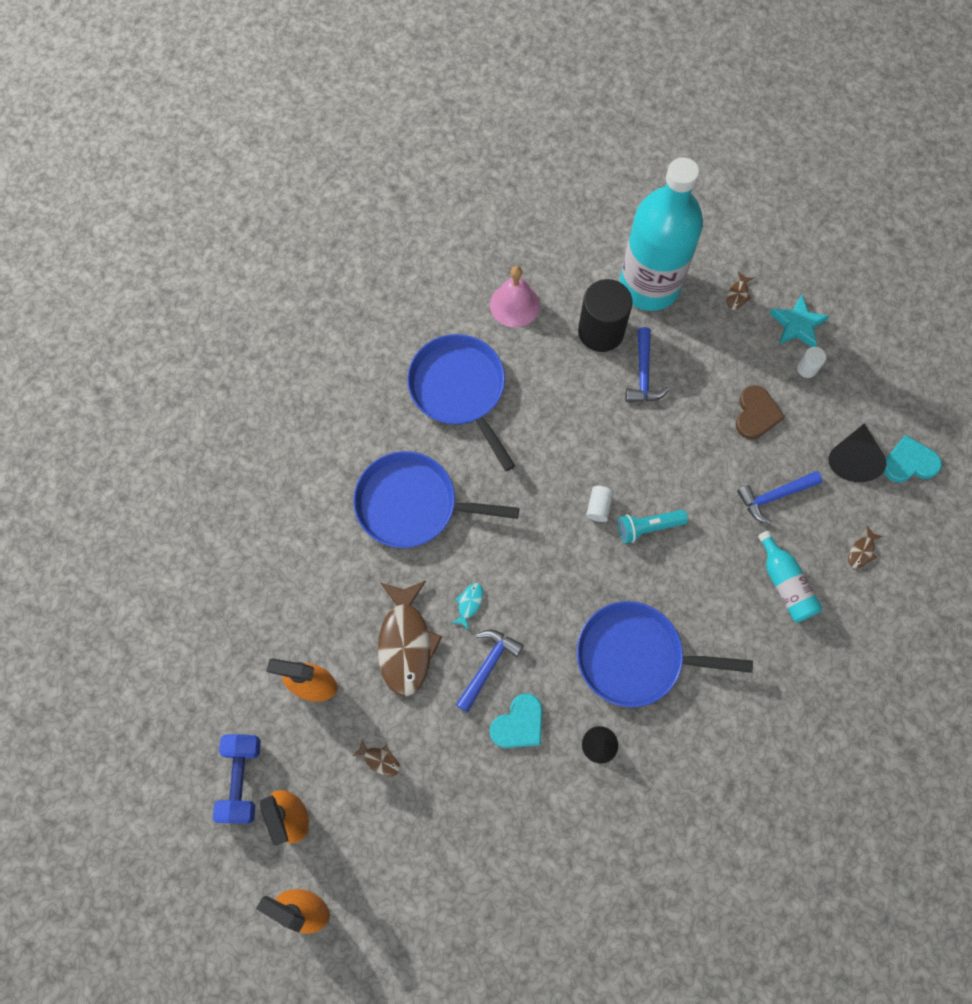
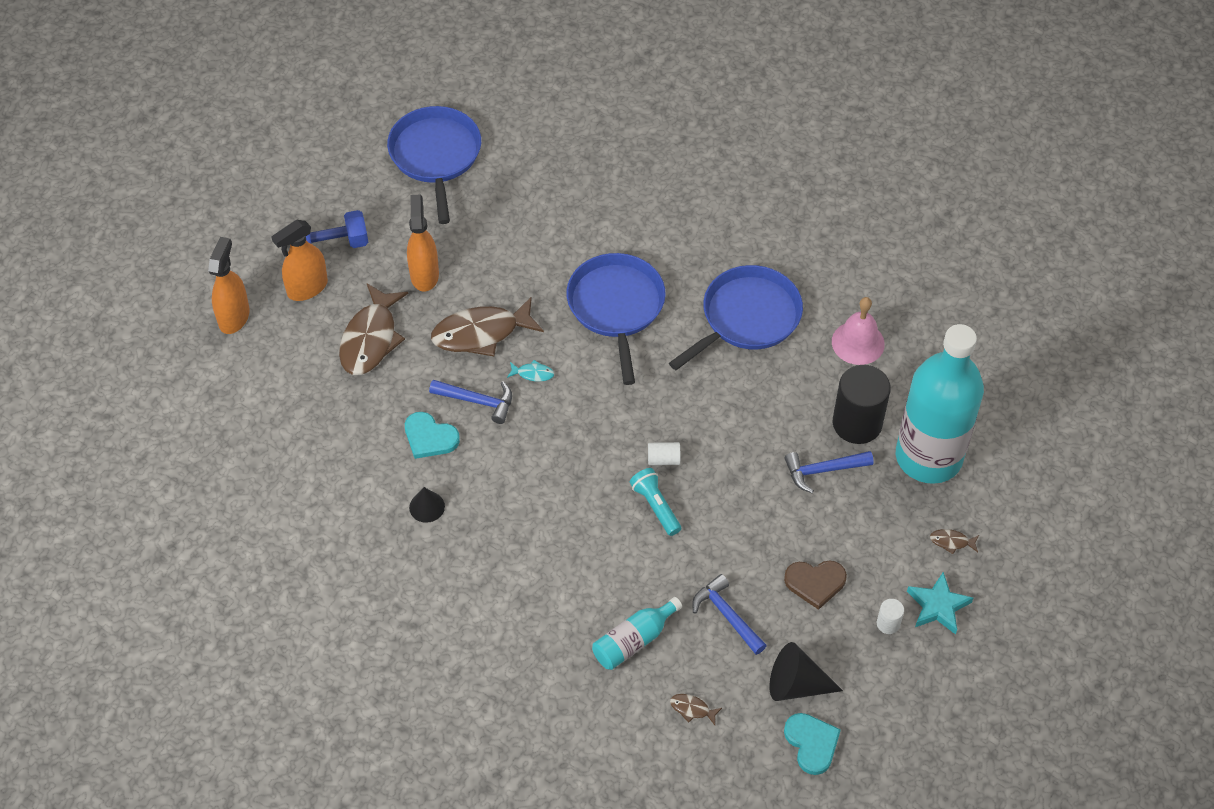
camera: 75 degrees right, 15 degrees down
(380, 760) = (371, 339): brown fish -> brown fish, size x2.41
(635, 657) = (519, 519): blue pan -> blue pan (435, 156)

